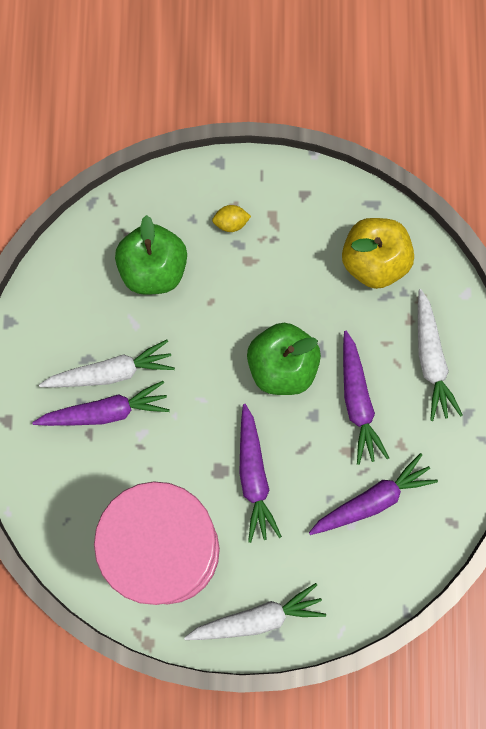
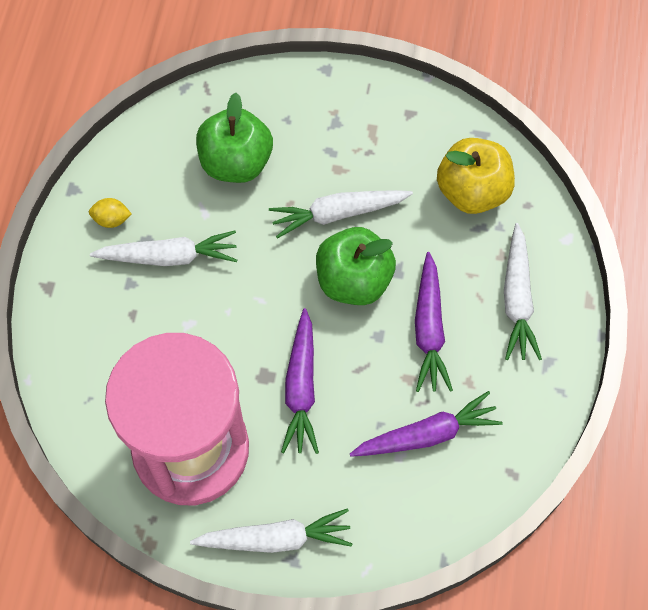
camera: 10 degrees right, 10 degrees down
(105, 412) = (154, 295): purple carrot -> none
(231, 223) = (327, 129): yellow lemon -> yellow lemon (111, 219)
(256, 304) = (338, 213): none -> white carrot

